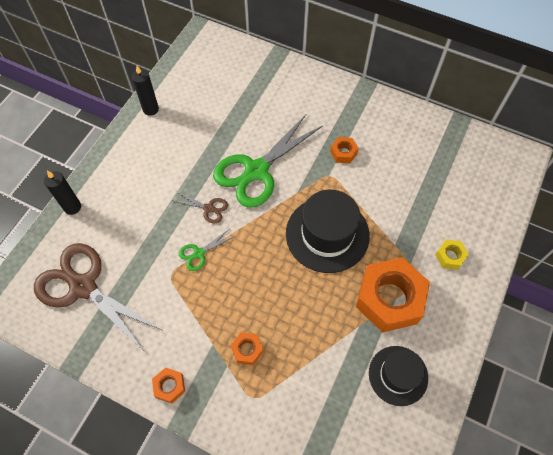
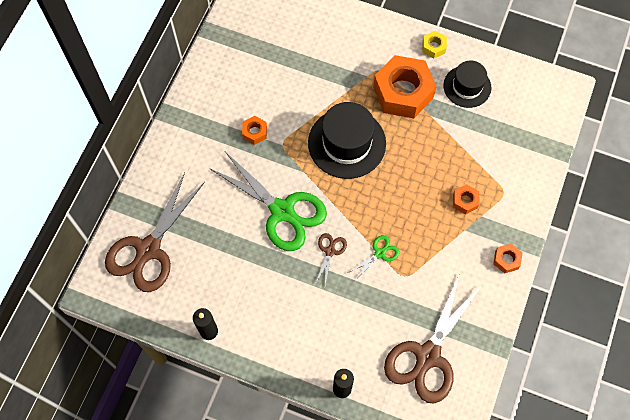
camera: 95 degrees left, 5 degrees up
(199, 253) = (379, 253): green scissors -> green scissors turned 90 degrees counterclockwise
(233, 70) = (149, 249): none -> brown scissors
(450, 256) = (357, 46): yellow nut -> yellow nut (433, 47)

